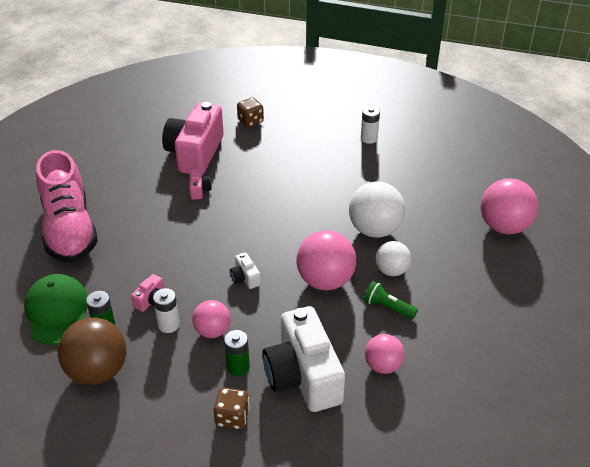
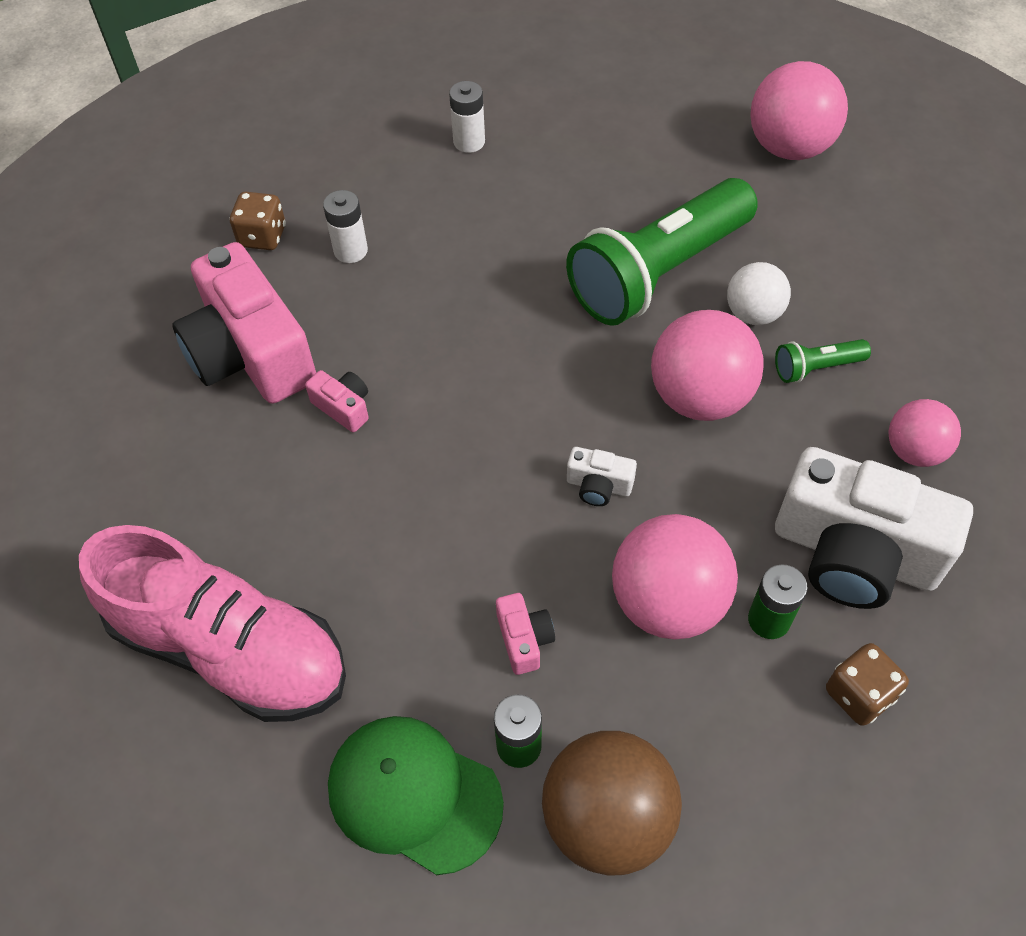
camera: 45 degrees left, 15 degrees up
(168, 325) = (600, 651): white battery -> white battery (350, 250)
(212, 331) = (668, 602): pink ball -> pink ball, size x1.66
(375, 230) = (658, 272): white ball -> green flashlight

